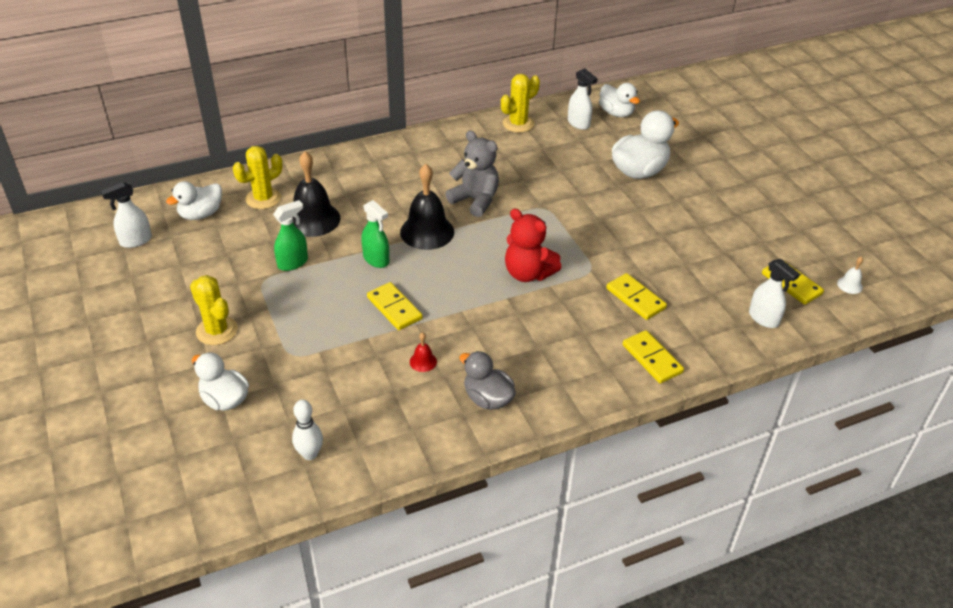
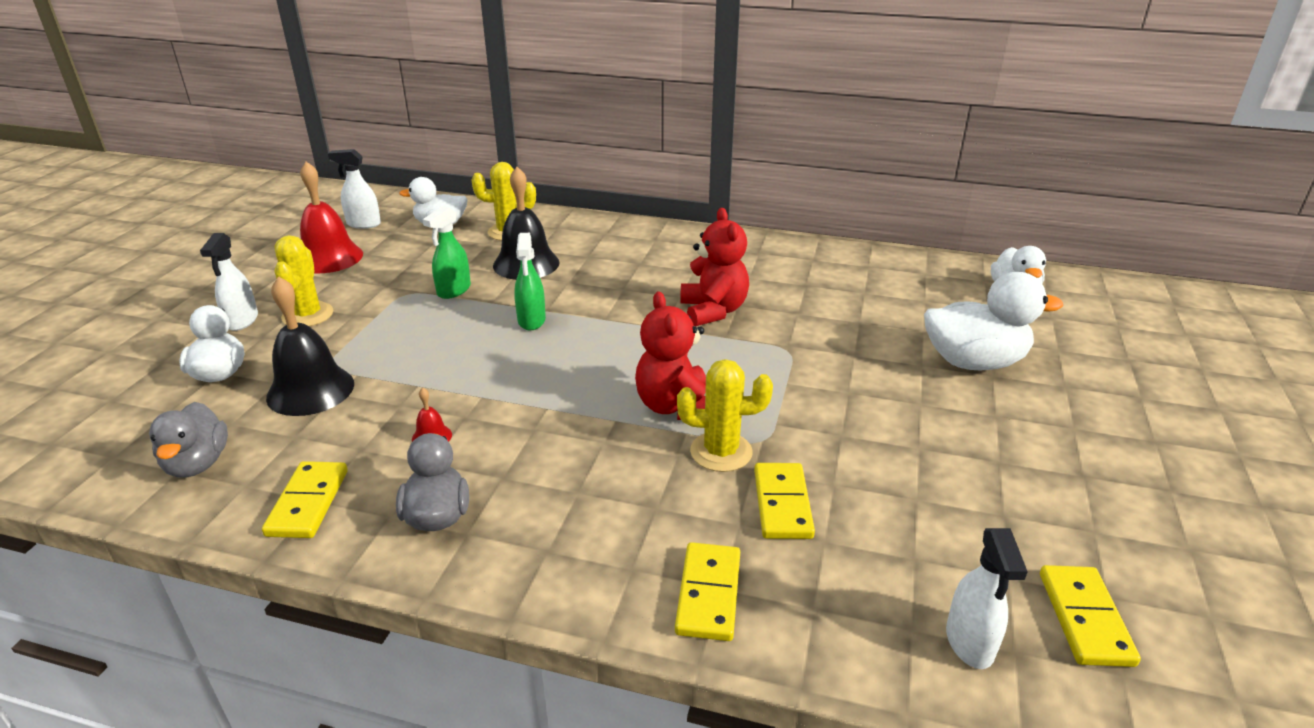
camera: 40 degrees right, 10 degrees down
(156, 281) = (329, 258): none -> red bell
(293, 263) = (453, 290): green spray bottle -> green spray bottle turned 120 degrees clockwise
(310, 454) = (197, 464): white bowling pin -> grey duck
(394, 308) = (482, 371): yellow domino -> yellow domino (308, 502)
(427, 232) = (619, 318): black bell -> black bell (310, 390)
(475, 200) = (713, 311): grey teddy bear -> red teddy bear
(518, 124) = (863, 261): yellow cactus -> yellow cactus (721, 452)
(578, 123) = (945, 285): white spray bottle -> white spray bottle (242, 321)
(850, 285) = (1218, 684): white bell -> none

